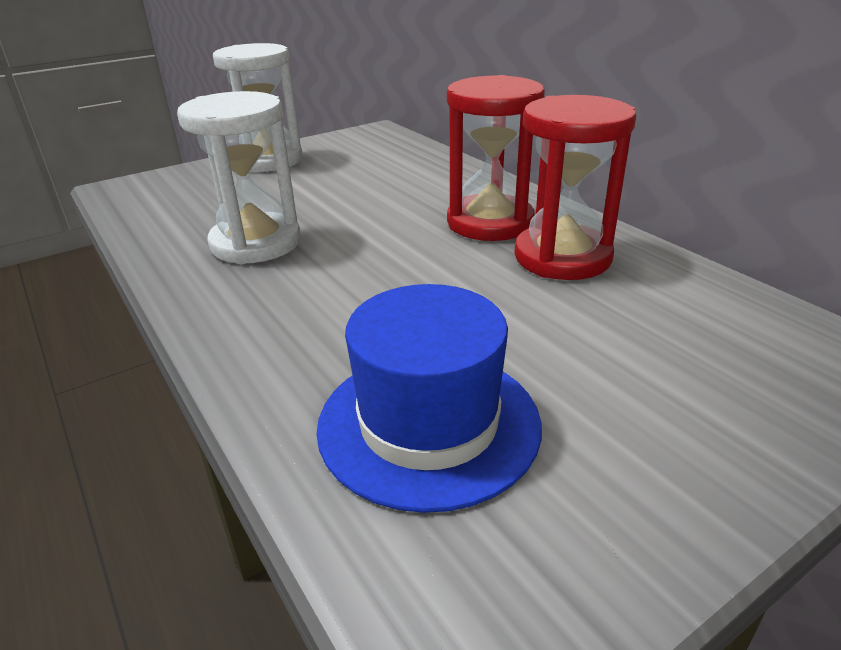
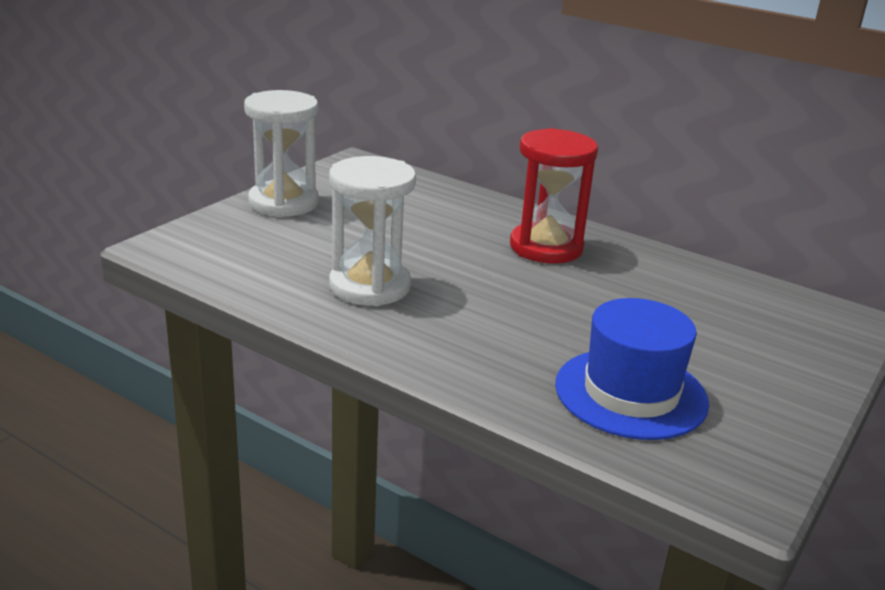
camera: 25 degrees left, 5 degrees down
(562, 257) = (623, 270): red hourglass -> none

